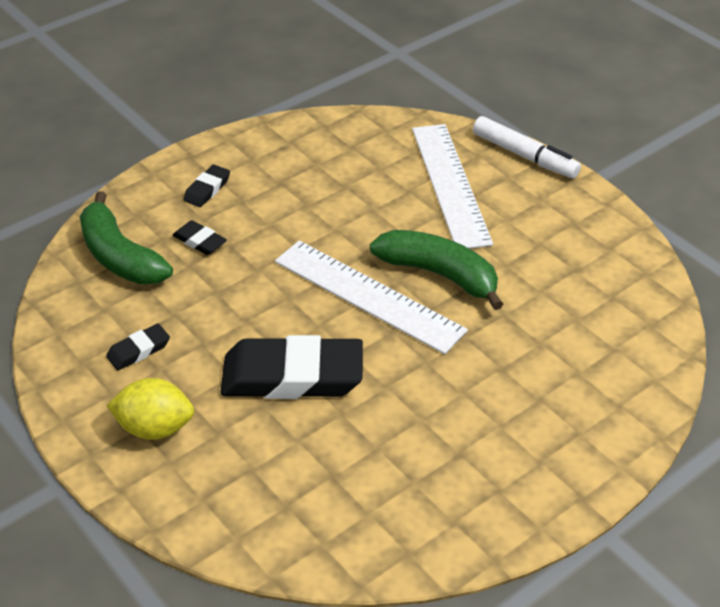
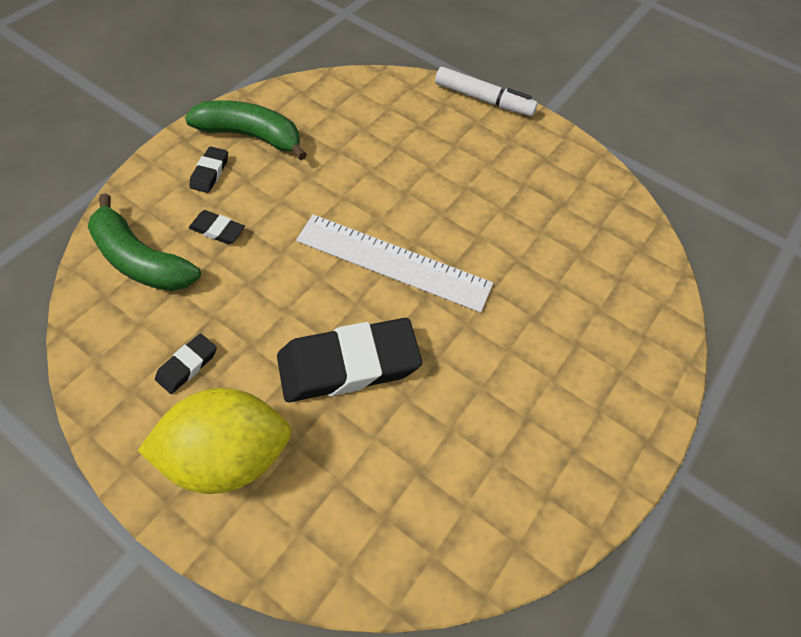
camera: 20 degrees left, 15 degrees up
(155, 428) = (227, 455): yellow lemon -> yellow lemon, size x1.55
(440, 274) = (450, 229): green banana -> green banana (251, 136)
(450, 184) = (430, 136): white ruler -> none

